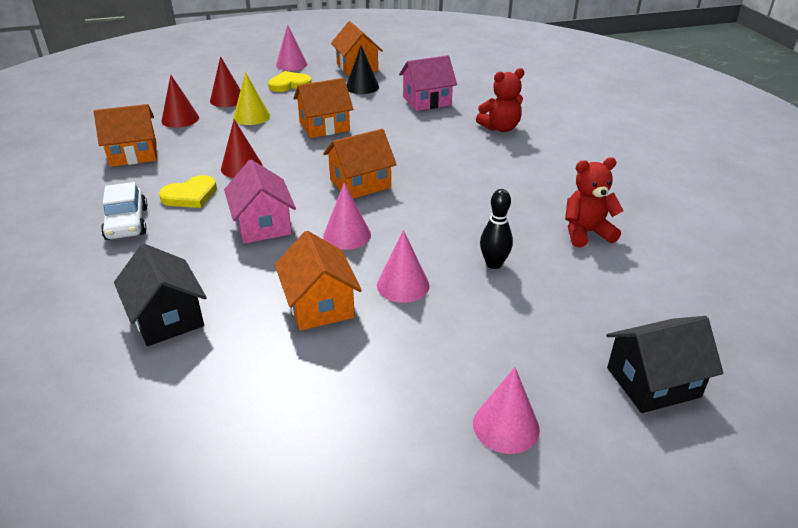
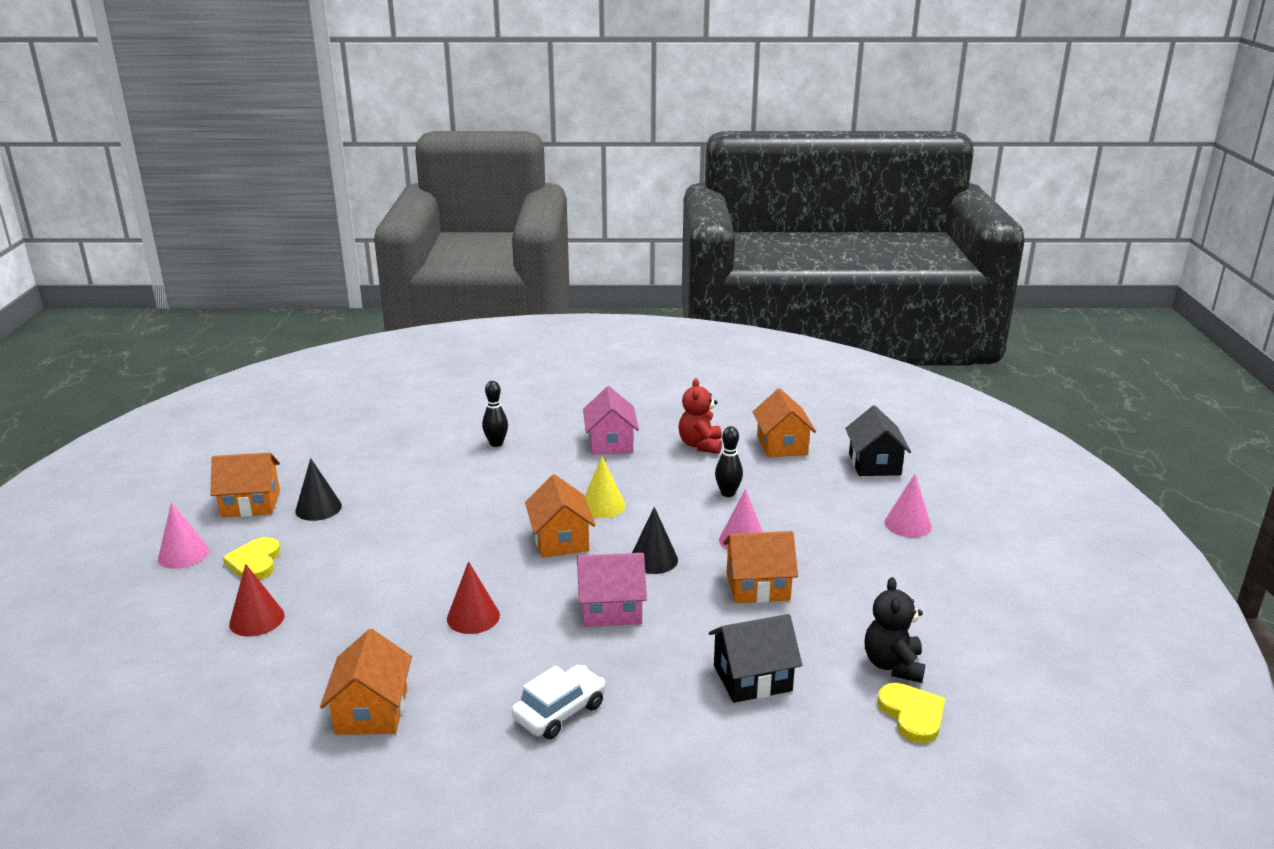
camera: 75 degrees left, 10 degrees down
(127, 223) = (559, 711): white car -> white car turned 45 degrees counterclockwise
(180, 119) = (288, 666): red cone -> none
(190, 195) = (519, 659): yellow heart -> yellow heart (912, 714)
(190, 423) = (893, 665): none -> black teddy bear
(251, 116) = (333, 601): yellow cone -> yellow cone (602, 506)
(324, 126) = (409, 548): orange house -> orange house (782, 445)
(347, 235) = (653, 559): pink cone -> black cone
(427, 101) = (398, 472): pink house -> pink house (610, 443)
(500, 128) = (496, 444): red teddy bear -> black bowling pin

